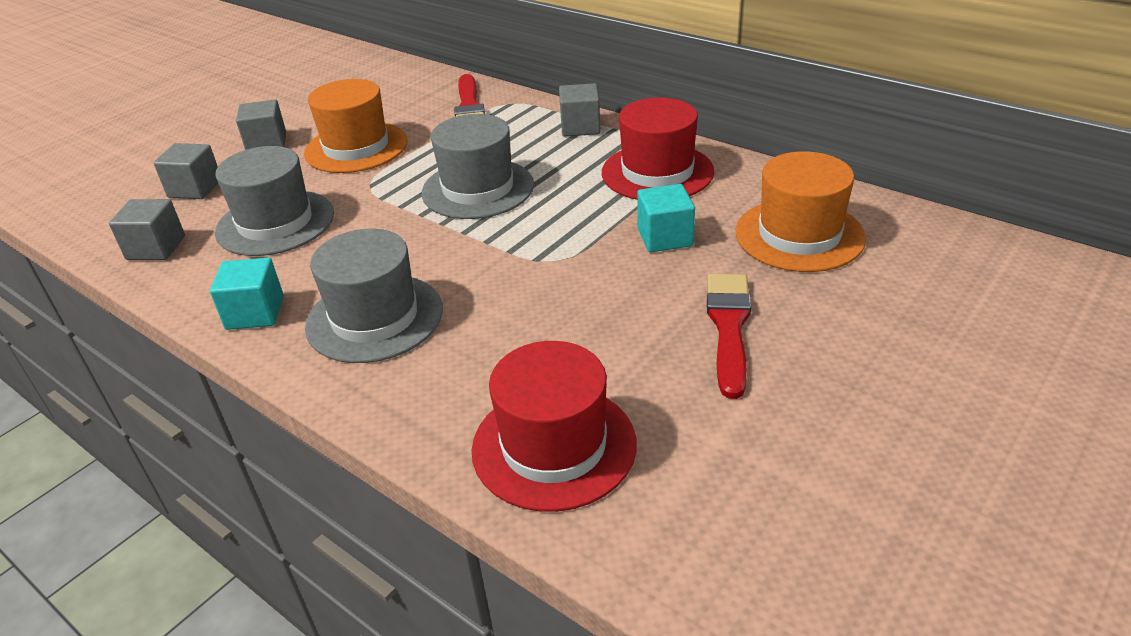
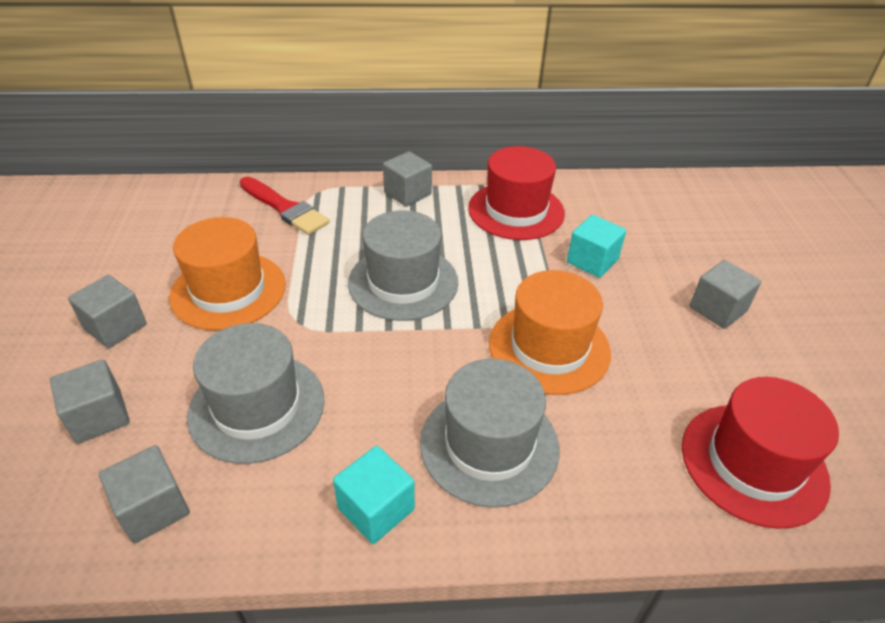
camera: 45 degrees left, 5 degrees up
(729, 327) = (717, 309): red brush -> grey cube
(799, 235) = (662, 222): orange hat -> orange hat (549, 347)

